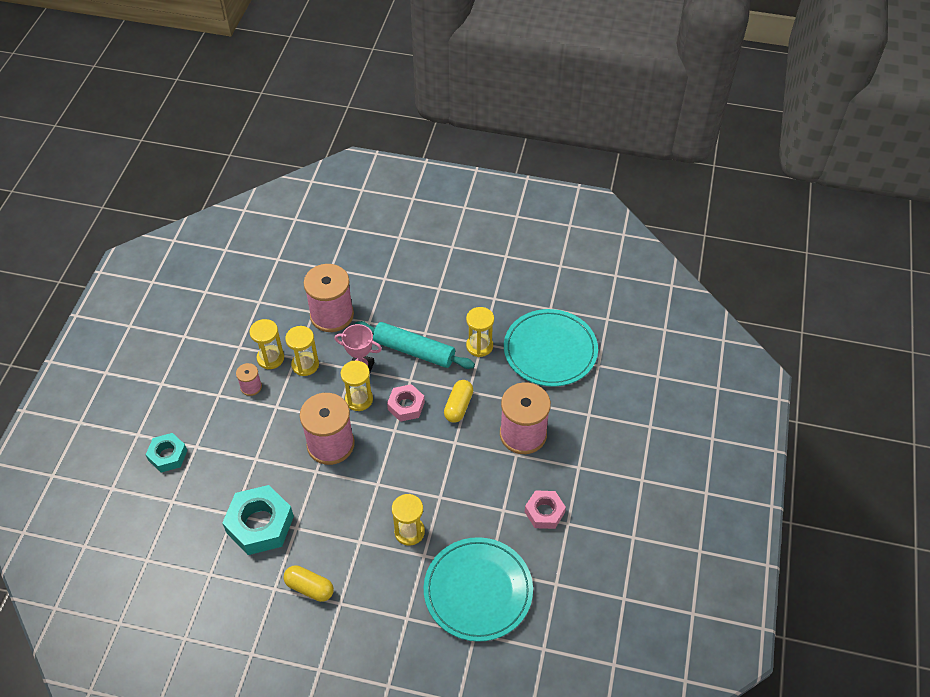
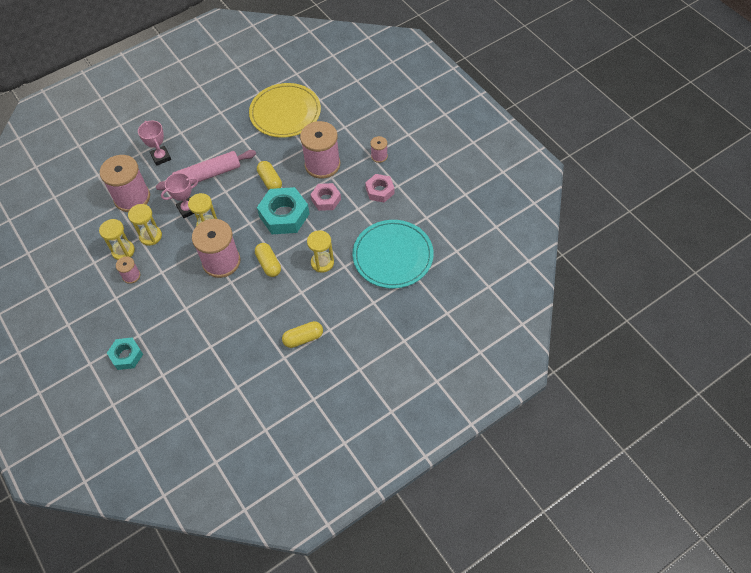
camera: 45 degrees left, 5 degrees up
(260, 524) = (233, 336): turquoise nut -> turquoise nut (284, 215)
(364, 486) = (269, 264): none -> yellow capsule
(396, 298) = (161, 157): none -> pink trophy
(406, 406) = (240, 206): pink nut -> pink nut (326, 199)
(414, 351) = (208, 175): turquoise rolling pin -> pink rolling pin
(479, 346) = (243, 142): yellow hourglass -> none
(550, 350) = (285, 113): turquoise plate -> yellow plate
(586, 476) = (379, 156): none -> pink spool

